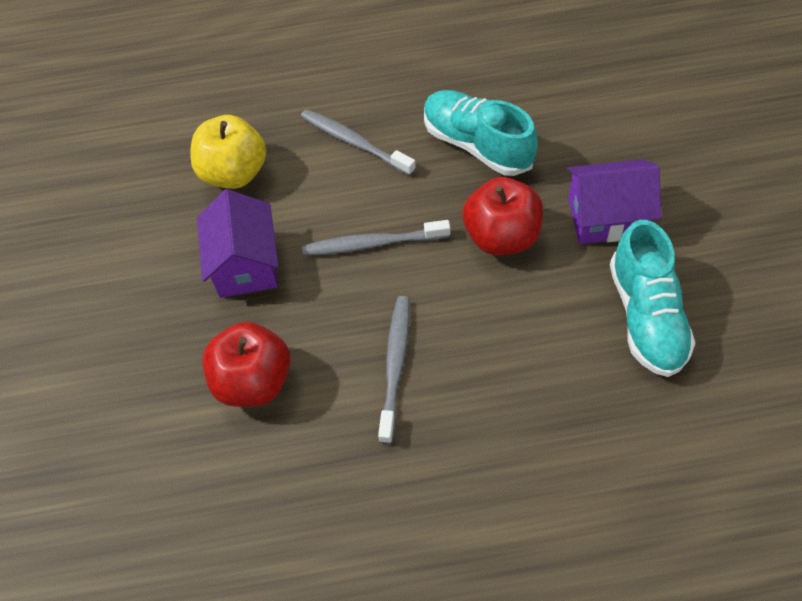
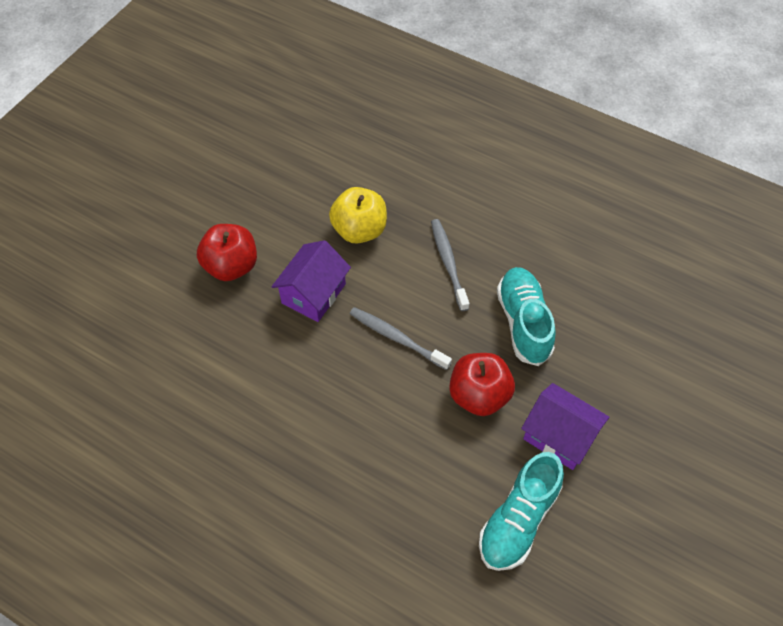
camera: 35 degrees right, 0 degrees up
(253, 381) = (254, 369): red apple -> red apple (231, 266)
(395, 366) = (338, 424): grey toothbrush -> none

